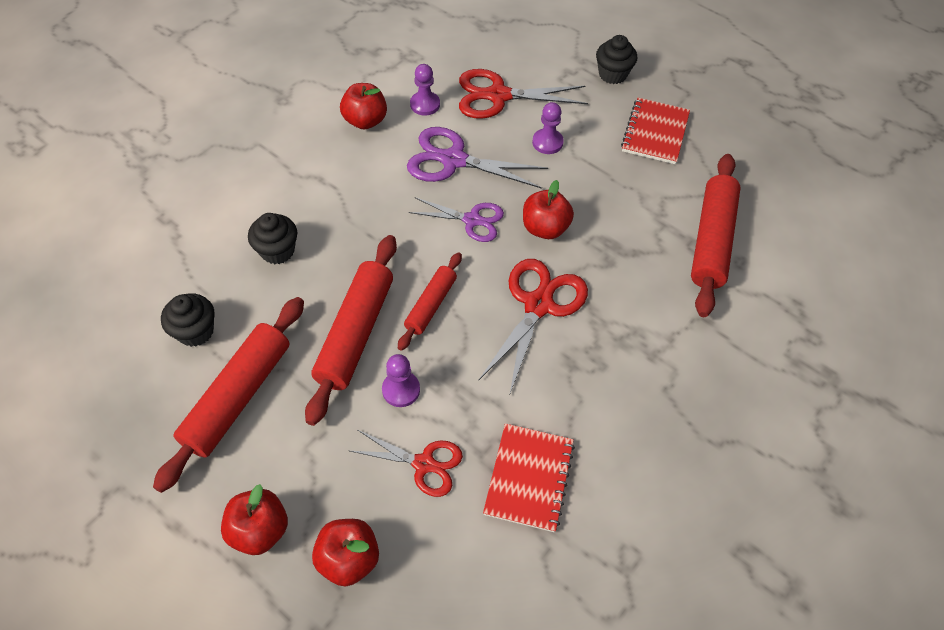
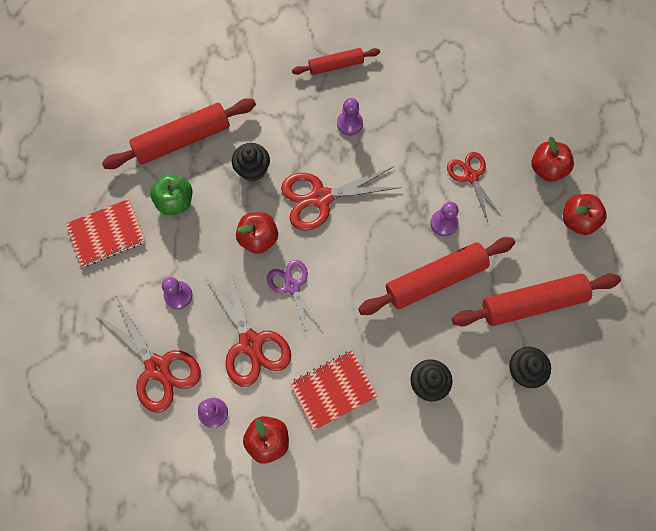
camera: 130 degrees left, 15 degrees up
(431, 305) = (377, 255): red rolling pin -> red rolling pin (336, 65)
(453, 160) = (250, 343): purple scissors -> red scissors
(528, 478) = (429, 124): red notebook -> red notebook (333, 390)
(602, 396) = (349, 123): none -> purple pawn
(612, 74) = (63, 305): black cupcake -> black cupcake (252, 169)
(644, 194) = (175, 201): none -> green apple

